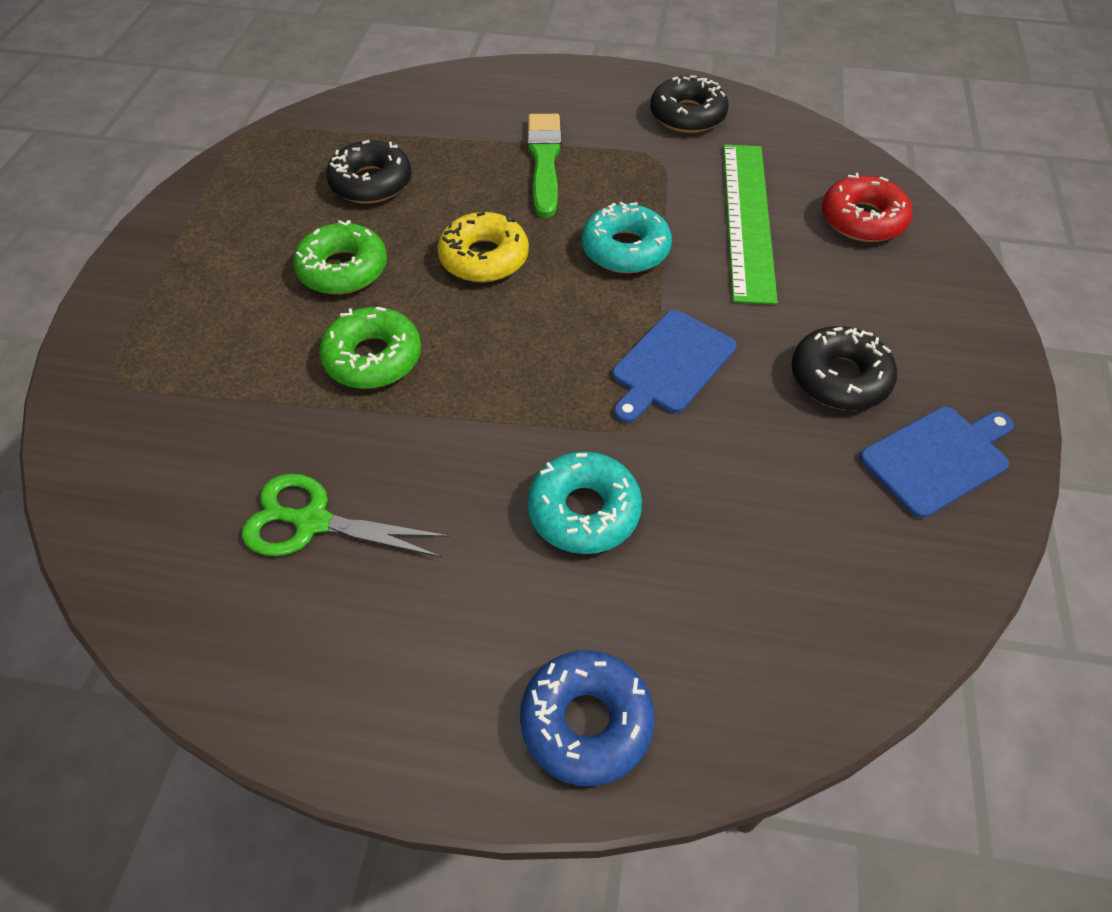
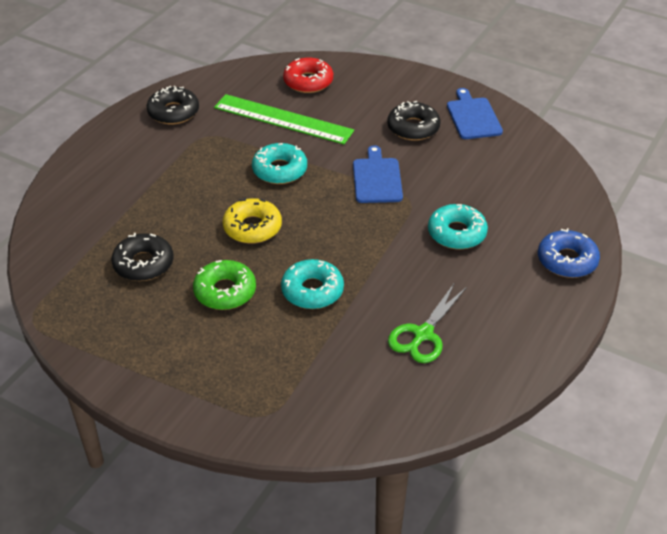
camera: 70 degrees left, 10 degrees down
(373, 358) = (312, 291): green donut -> turquoise donut
(544, 161) = (176, 181): green brush -> none
(671, 365) = (377, 178): blue cutting board -> blue cutting board turned 150 degrees counterclockwise

